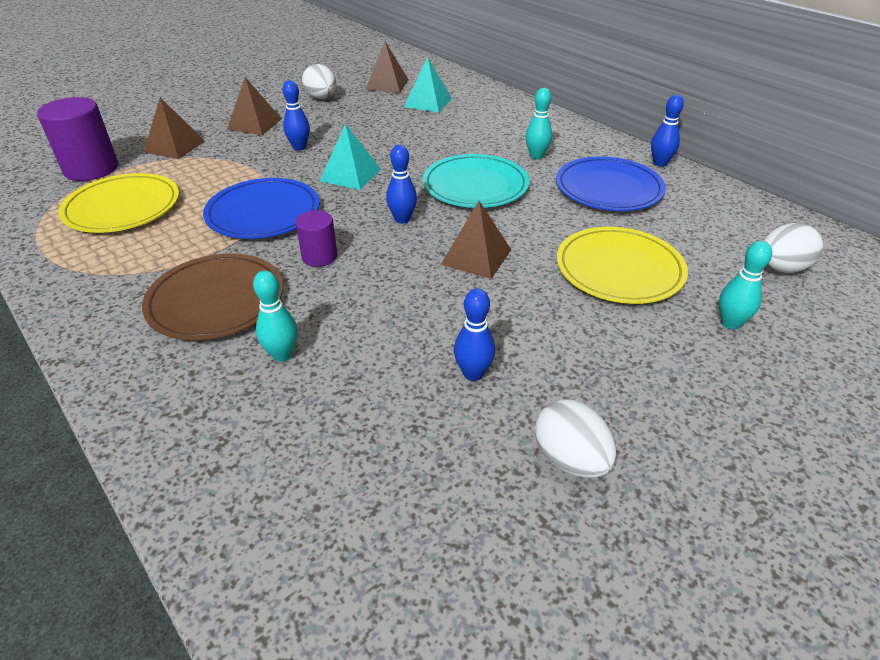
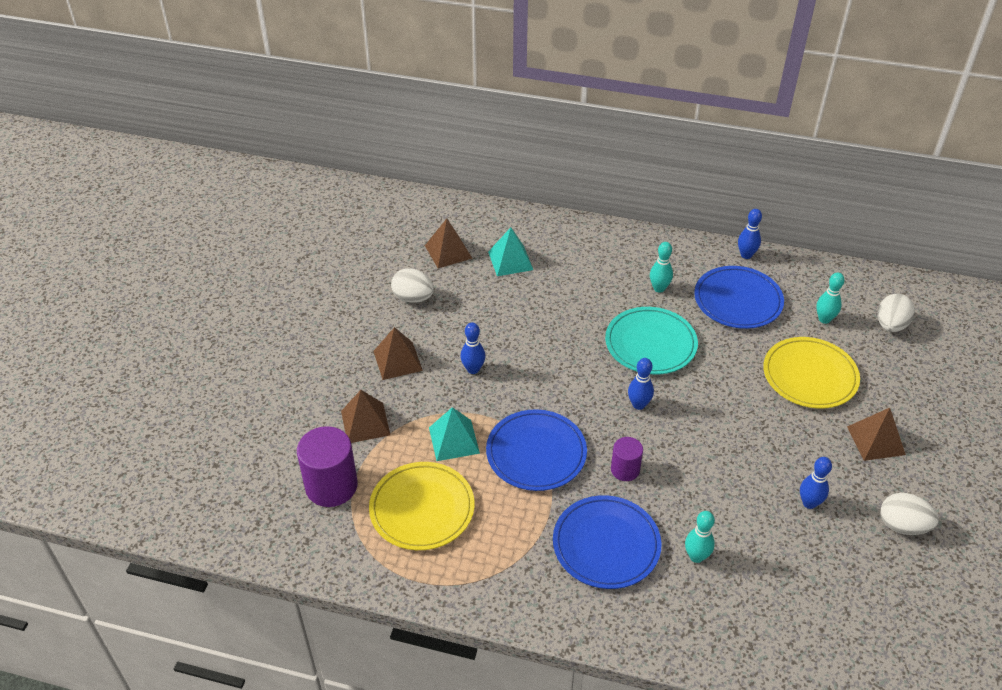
camera: 35 degrees left, 5 degrees up
(216, 300) = (606, 544): brown plate -> blue plate
(350, 175) = (550, 379): turquoise pyramid -> turquoise pyramid (454, 440)
(476, 257) = (720, 412): brown pyramid -> brown pyramid (875, 440)
(730, 323) = (899, 386): turquoise bowling pin -> turquoise bowling pin (824, 319)

